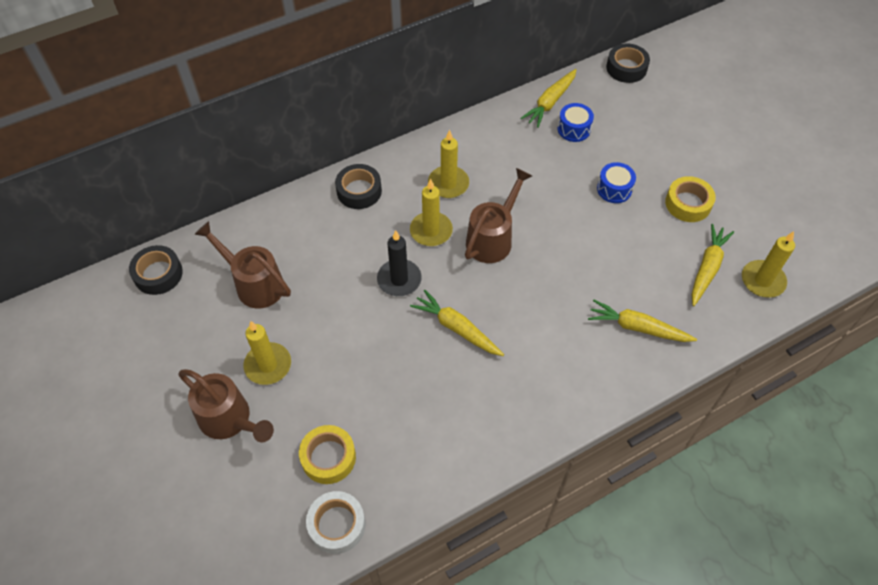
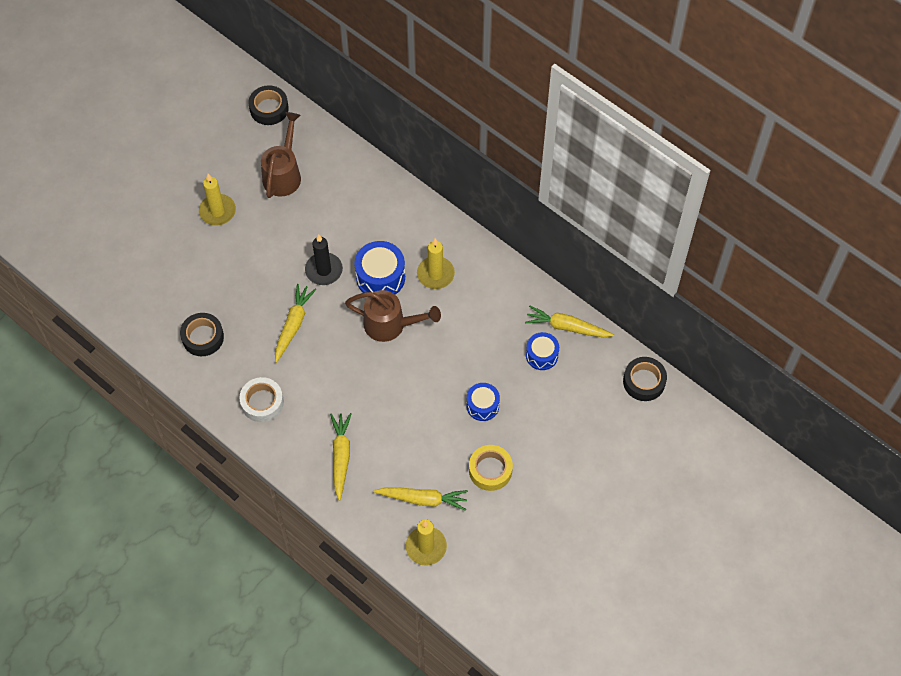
camera: 70 degrees right, 5 degrees up
(230, 420) = (167, 206): brown watering can -> none
(328, 457) = (158, 277): yellow tape -> none
(337, 525) = (111, 300): white tape -> white tape (262, 402)
(359, 191) = (401, 211): black tape -> black tape (203, 337)
(431, 231) = (380, 277): yellow candle -> blue drum

